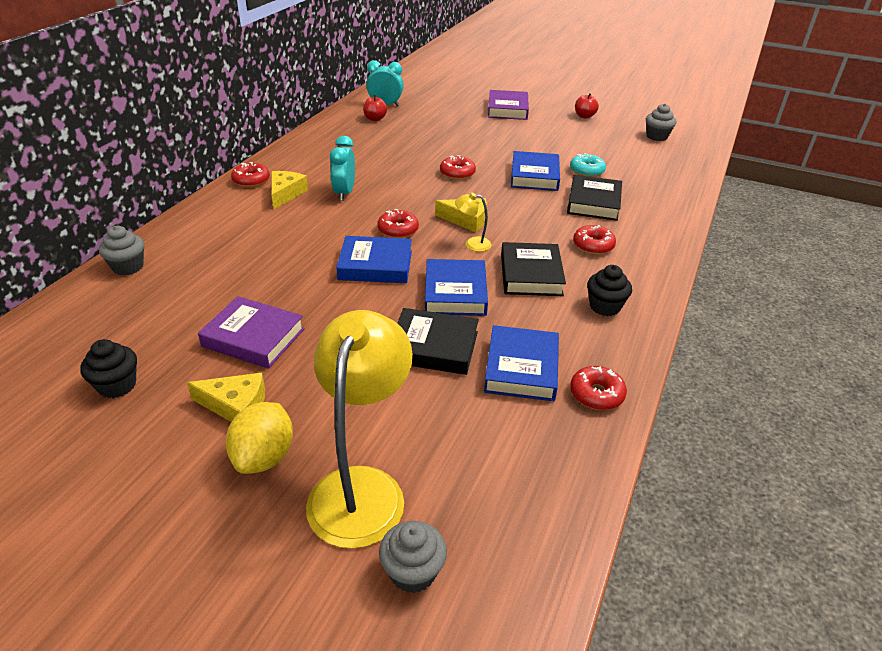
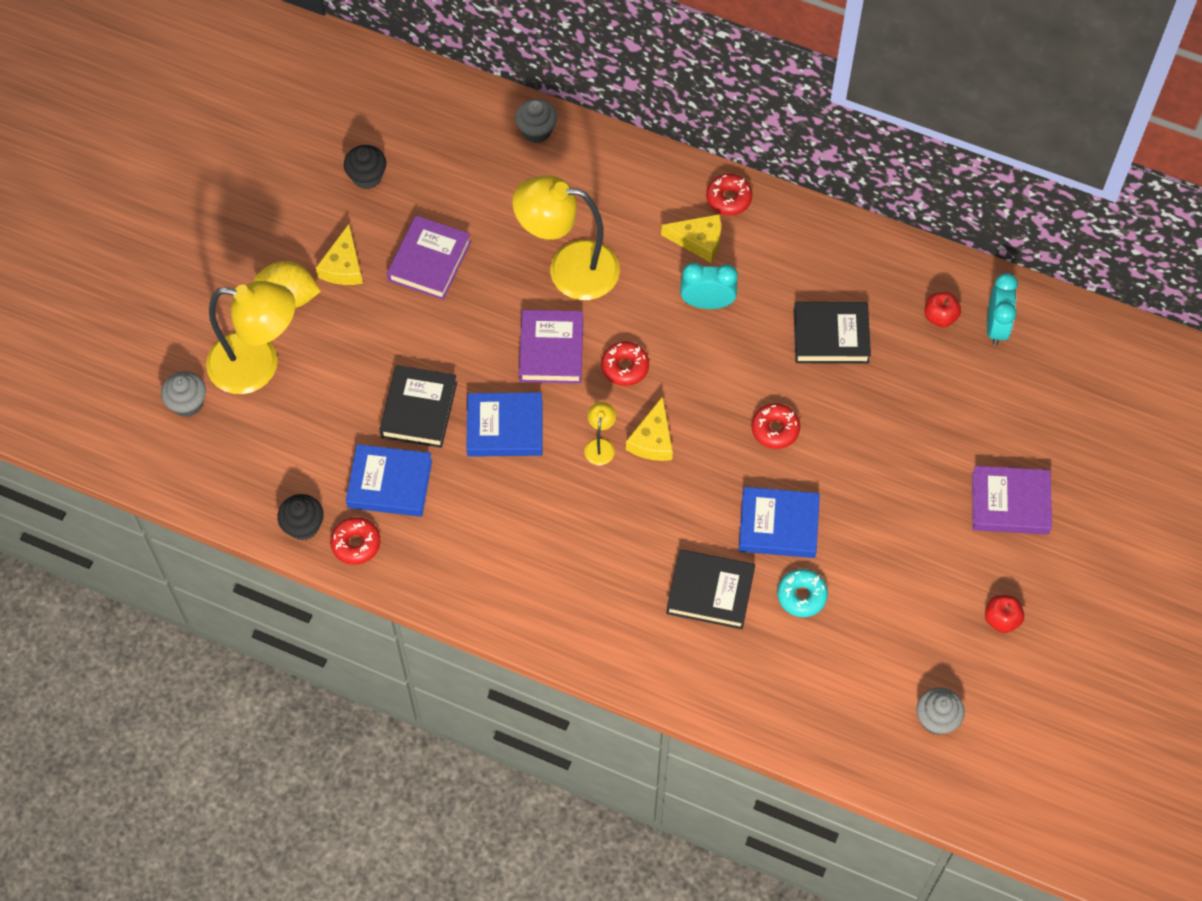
camera: 90 degrees right, 25 degrees up
(291, 254) = (568, 268): none -> yellow lamp
(375, 265) = (551, 350): blue book -> purple book
(531, 274) = (541, 503): black book -> black book (831, 336)
(593, 245) = (605, 576): red donut -> none
(605, 306) = (486, 571): black cupcake -> black cupcake (303, 526)

